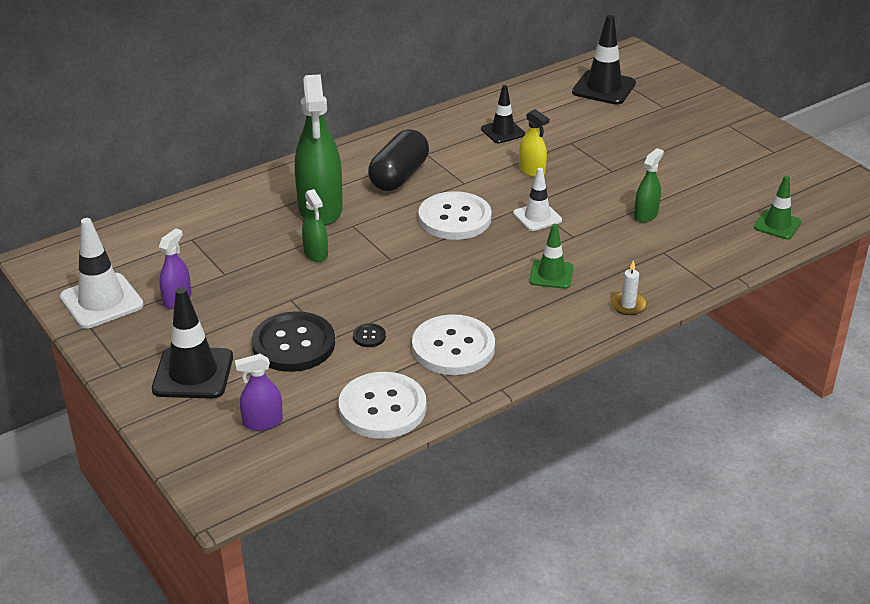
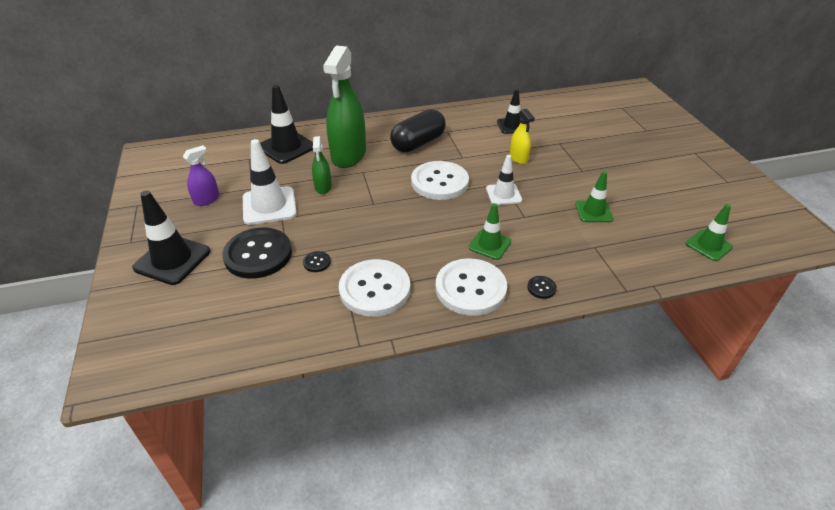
camera: 20 degrees right, 5 degrees up
(101, 301) = (158, 189): white traffic cone -> white traffic cone (269, 206)
(263, 422) = (188, 316): purple spray bottle -> none
(382, 408) = (285, 329): white button -> white button (470, 288)
(603, 88) = (604, 108): black traffic cone -> black traffic cone (286, 147)
(628, 305) = (541, 288): white candle -> black button
(645, 215) = (593, 211): green spray bottle -> green traffic cone

